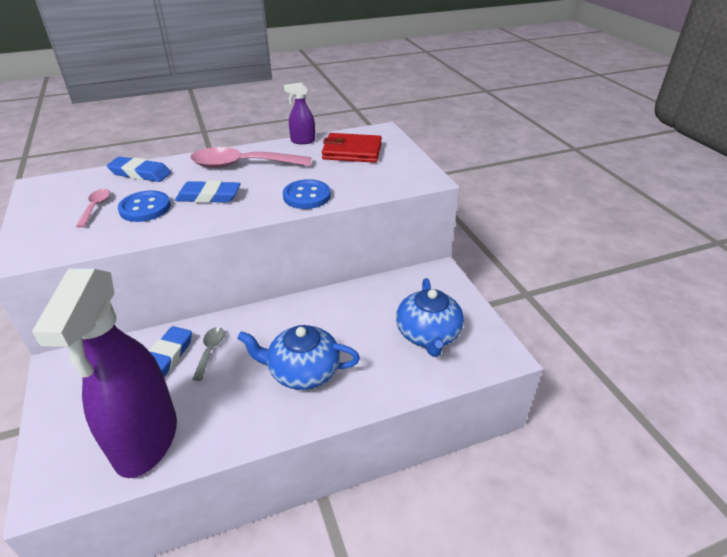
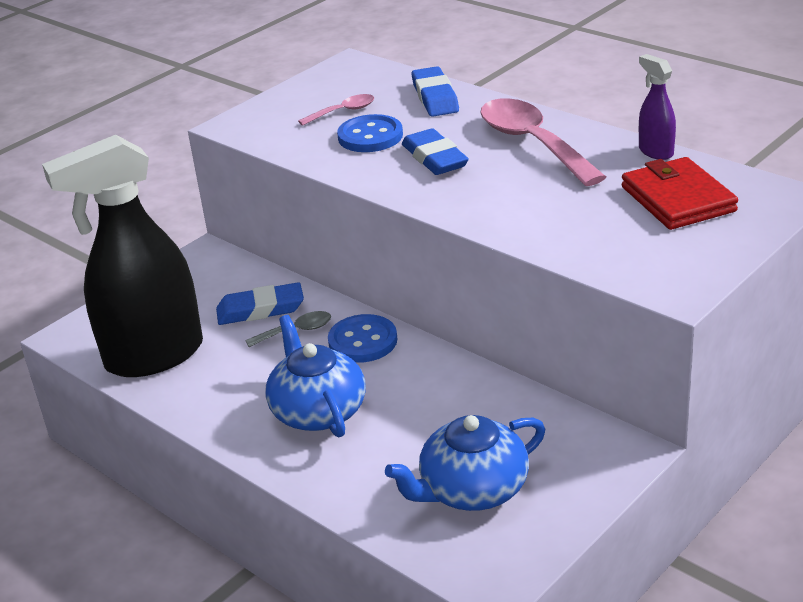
camera: 65 degrees right, 5 degrees down
(146, 440) = (153, 356): purple spray bottle -> black spray bottle
(307, 196) = (510, 217): blue button -> blue button (363, 341)

